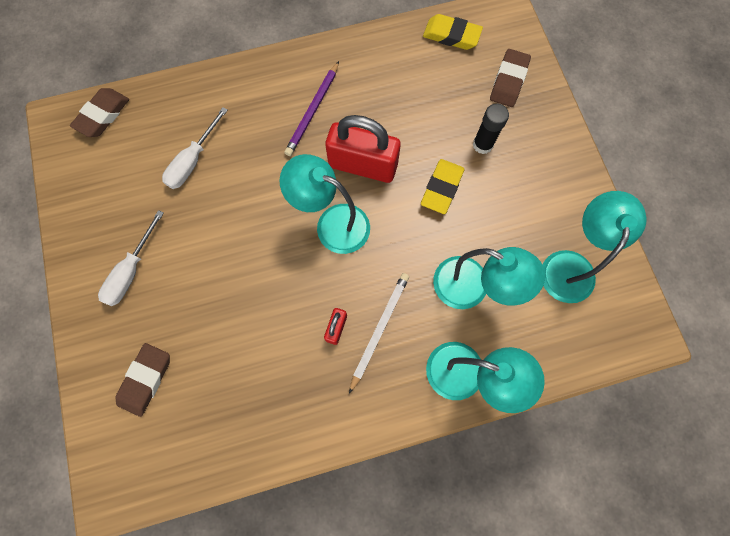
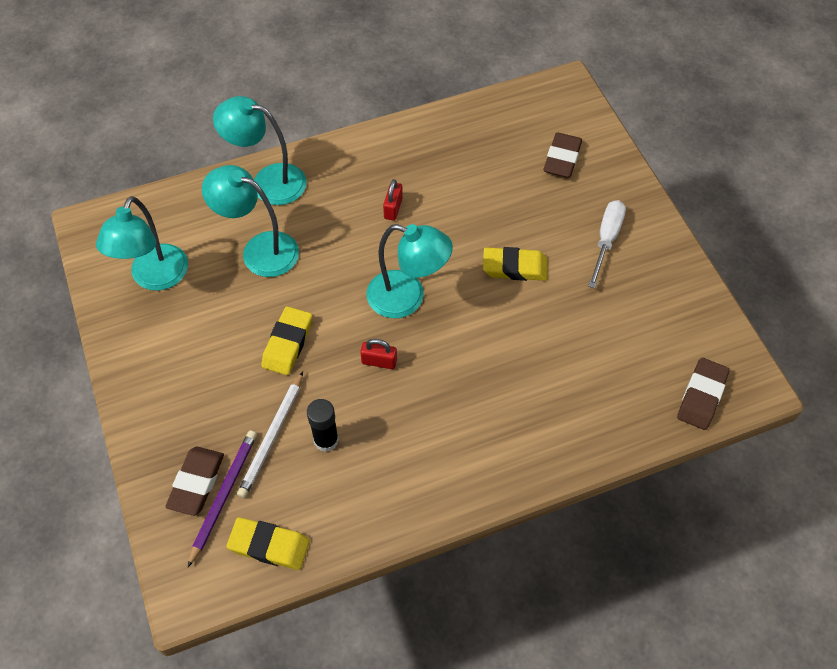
camera: 175 degrees right, 15 degrees down
(193, 161) = (576, 351): white screwdriver -> none
(227, 248) = (514, 267): none -> yellow eraser
(313, 111) = (446, 422): purple pencil -> purple pencil (223, 495)
(363, 165) = (379, 361): red padlock -> red padlock, size x0.45
(379, 329) = (351, 210): white pencil -> white pencil (272, 437)
(482, 145) = (237, 396): black glue stick -> black glue stick (326, 440)

